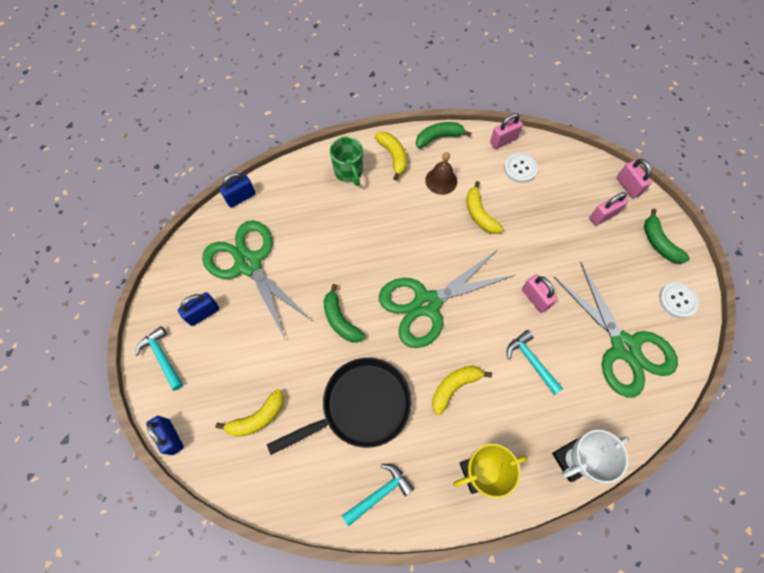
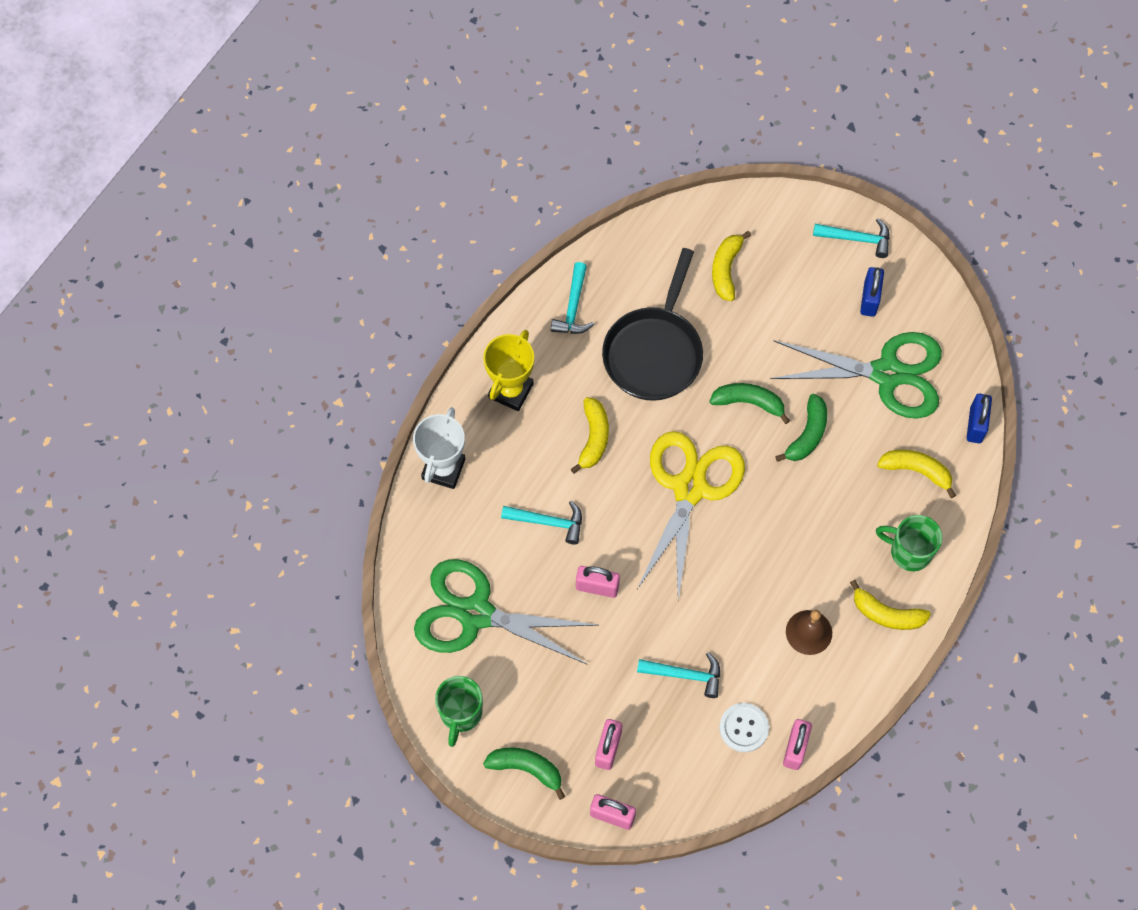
camera: 135 degrees right, 0 degrees up
(171, 437) = (775, 198): blue padlock -> none
(426, 304) = (690, 488): green scissors -> yellow scissors
(438, 137) = (866, 684): green banana -> green banana (807, 434)
(479, 214) = (732, 629): yellow banana -> yellow banana (916, 471)
(527, 215) = (685, 675): none -> turquoise hammer
(677, 300) = (460, 713): white button -> green mug

